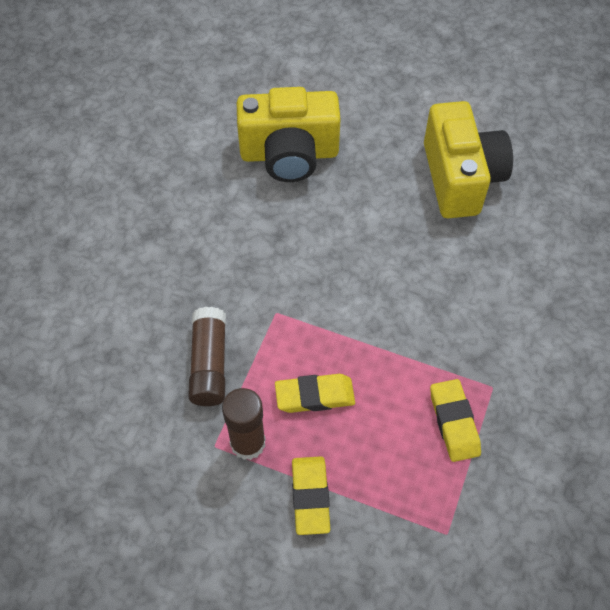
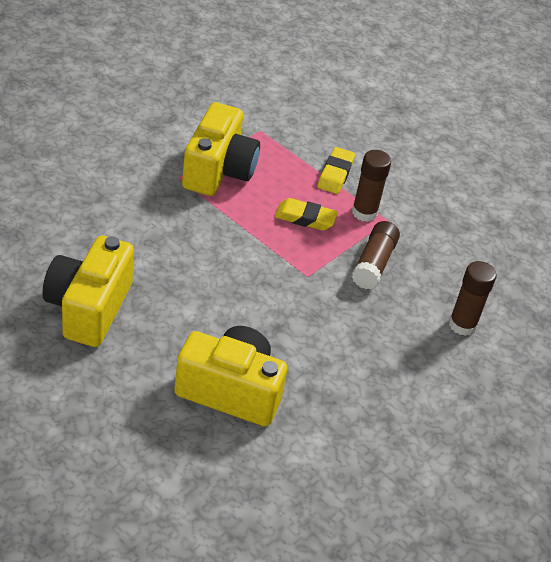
camera: 165 degrees left, 15 degrees down
(86, 324) = (462, 325): none -> brown glue stick
(454, 422) = (218, 171): yellow eraser -> yellow camera

